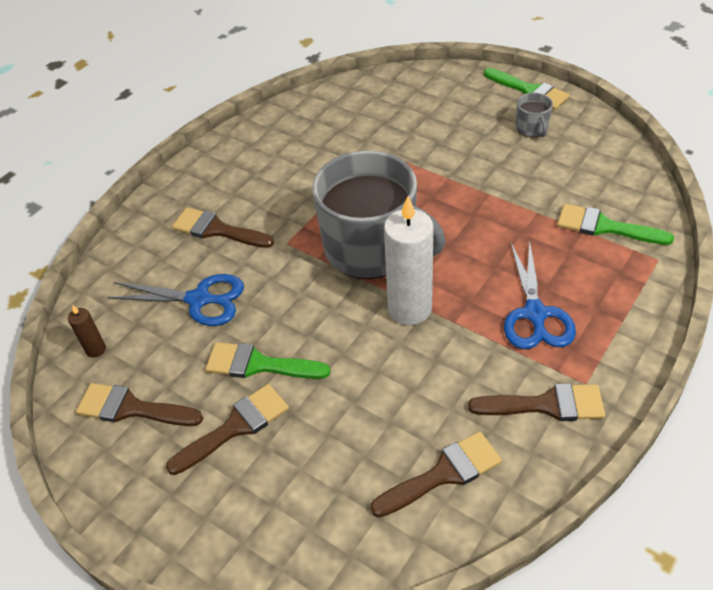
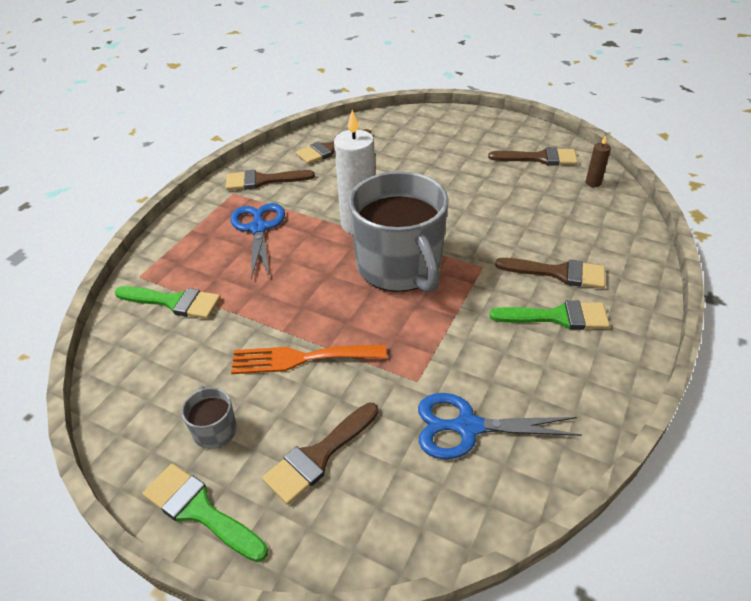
camera: 170 degrees right, 5 degrees down
(199, 299) = (536, 218): blue scissors -> blue scissors (468, 427)
(236, 427) = (464, 156): brown brush -> brown brush (318, 456)
(258, 364) = (465, 184): green brush -> green brush (557, 317)
(371, 249) = (399, 266): grey mug -> grey mug turned 135 degrees counterclockwise
(471, 170) = (301, 358): none -> orange fork

